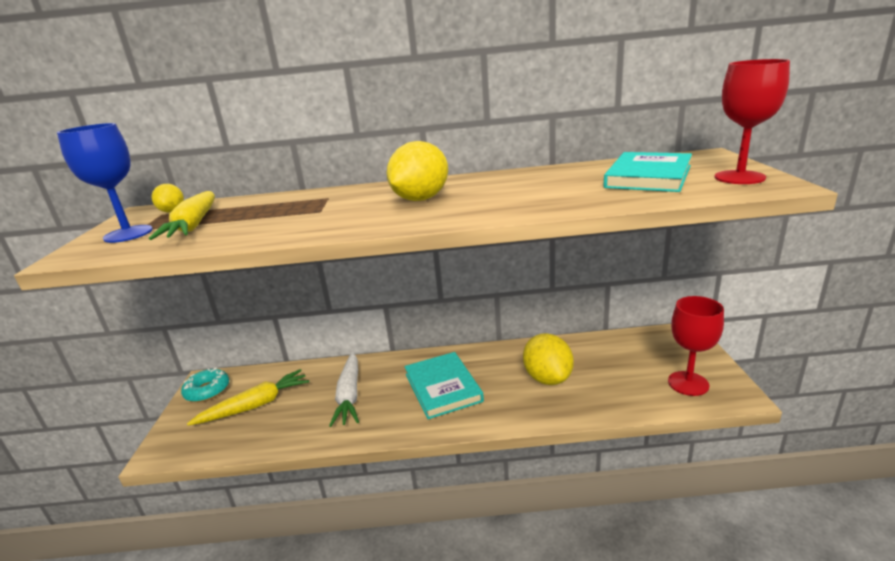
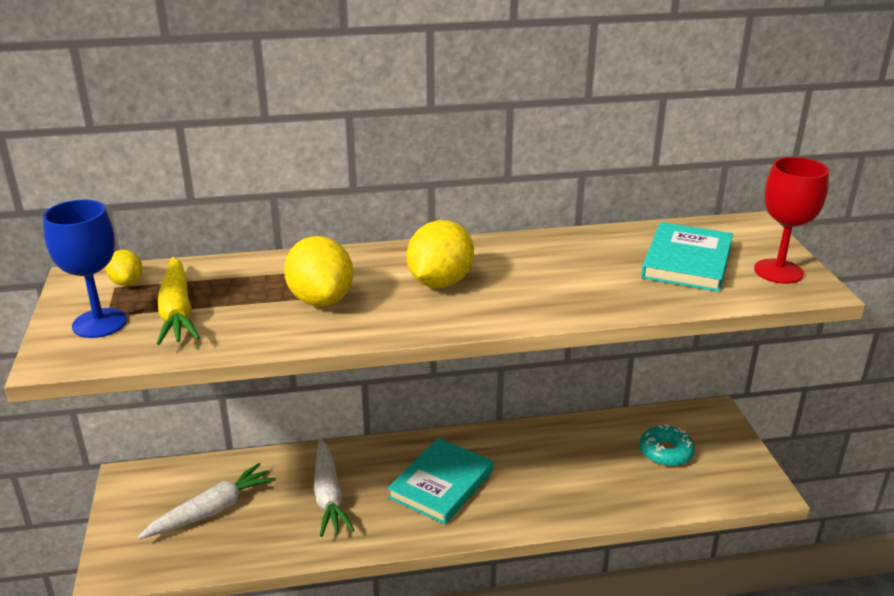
camera: 10 degrees left, 5 degrees up
(207, 391) = (138, 492): turquoise donut -> turquoise donut (665, 452)
(255, 405) = (211, 511): yellow carrot -> white carrot
(443, 387) = (441, 484): turquoise book -> turquoise book turned 60 degrees clockwise
(547, 378) = (563, 471): yellow lemon -> yellow lemon (321, 300)
(688, 383) = (717, 476): red goblet -> none

